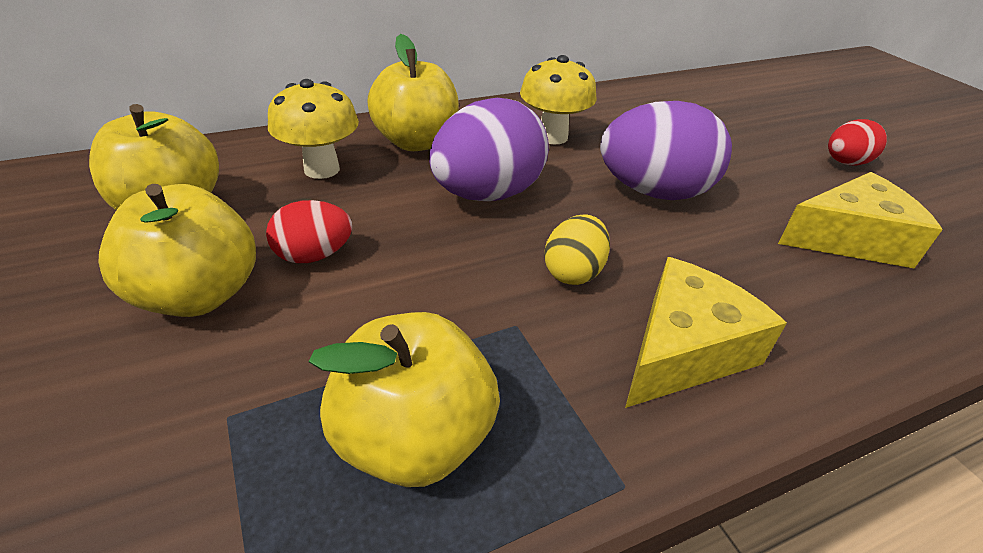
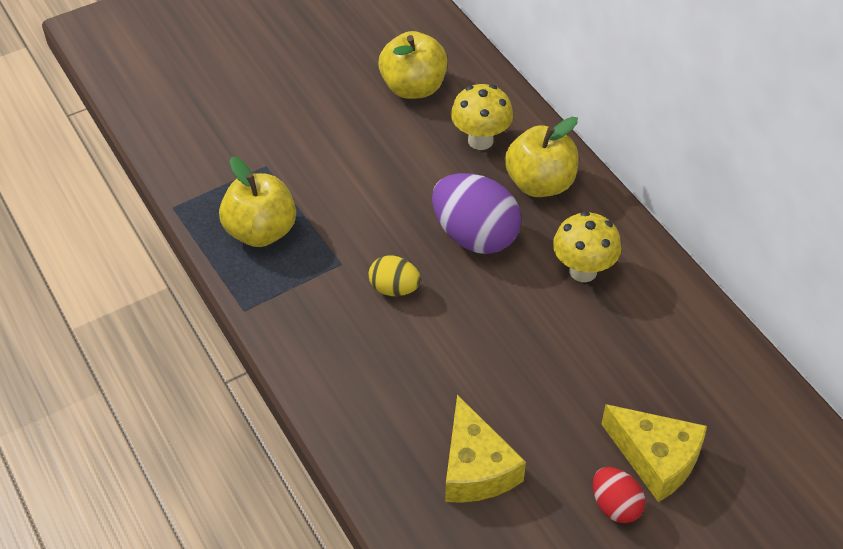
camera: 85 degrees right, 10 degrees up
(199, 294) = (340, 128): yellow apple -> none
(314, 255) = (383, 163): red egg -> none
(654, 192) = (509, 340): purple egg -> none
(684, 350) = (333, 342): yellow cheese -> yellow cheese (655, 458)

